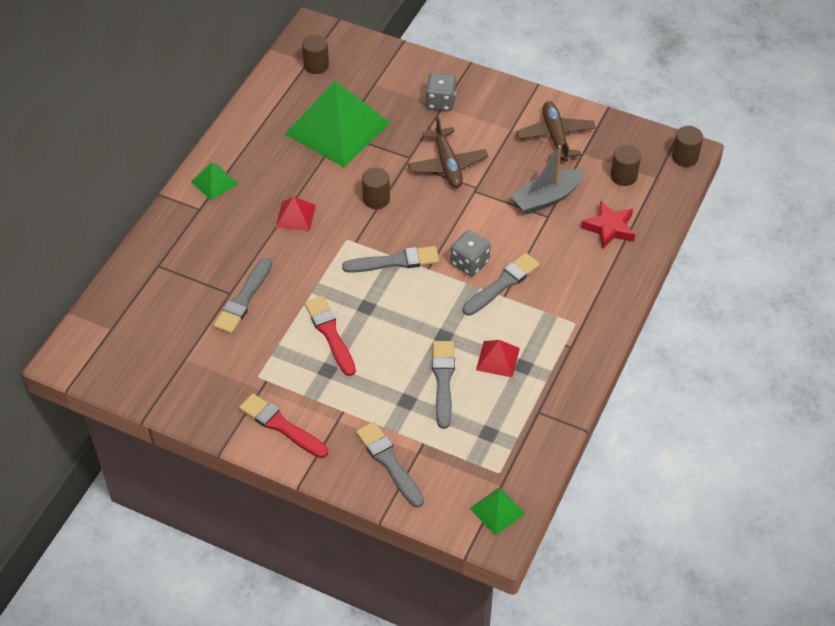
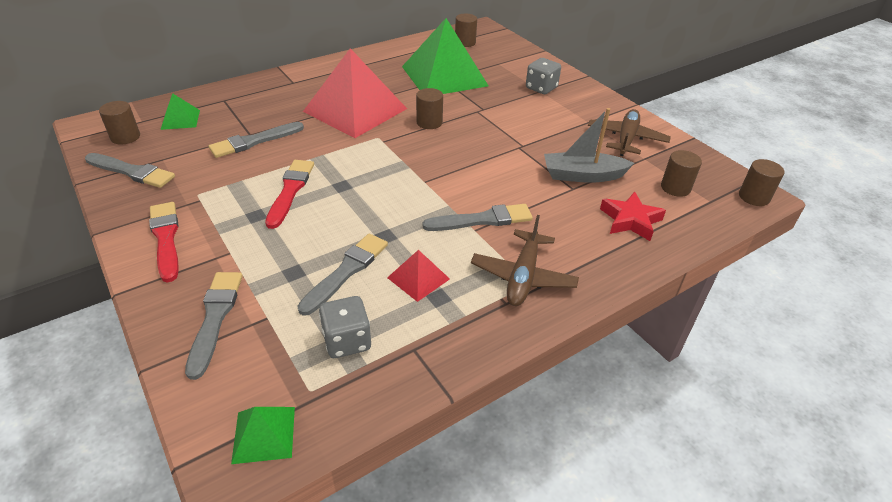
camera: 30 degrees right, 10 degrees down
(120, 354) = (125, 137): none -> brown cylinder
(214, 182) = (321, 73): green pyramid -> green pyramid (180, 119)
(295, 216) = (355, 110): red pyramid -> red pyramid, size x2.29
(395, 261) = (401, 166): grey brush -> grey brush (132, 172)
(447, 165) = (511, 123): brown plane -> brown plane (523, 276)
(469, 263) = (466, 192): grey dice -> grey dice (347, 341)

